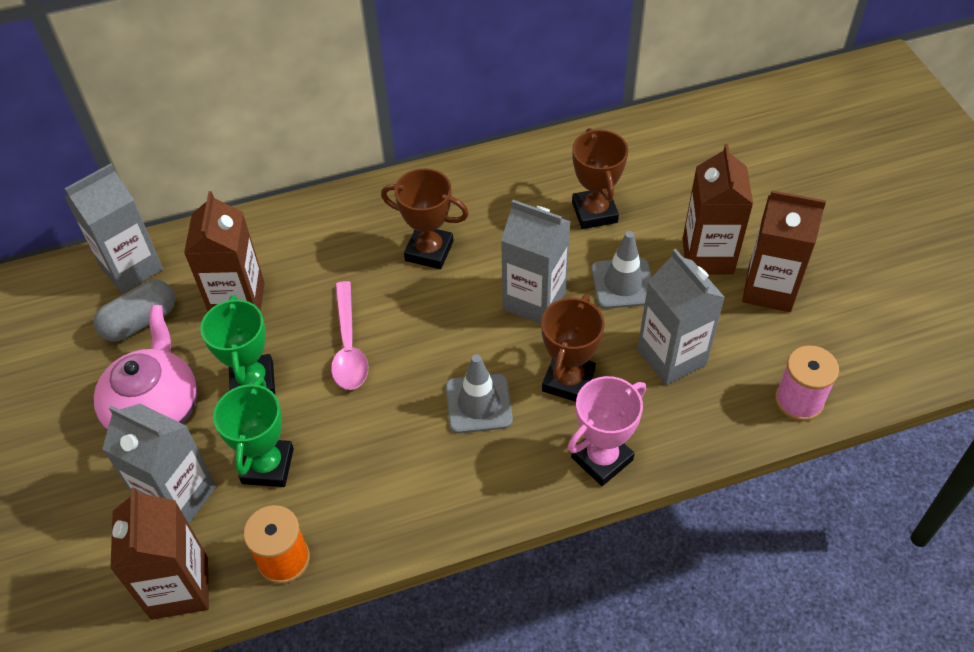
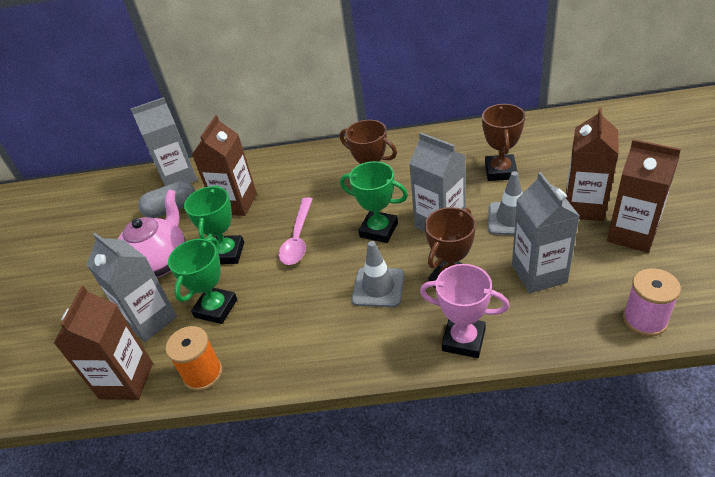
camera: 20 degrees right, 10 degrees down
(456, 320) = (379, 230): none -> green trophy
(602, 458) = (463, 340): pink trophy -> pink trophy turned 45 degrees clockwise

